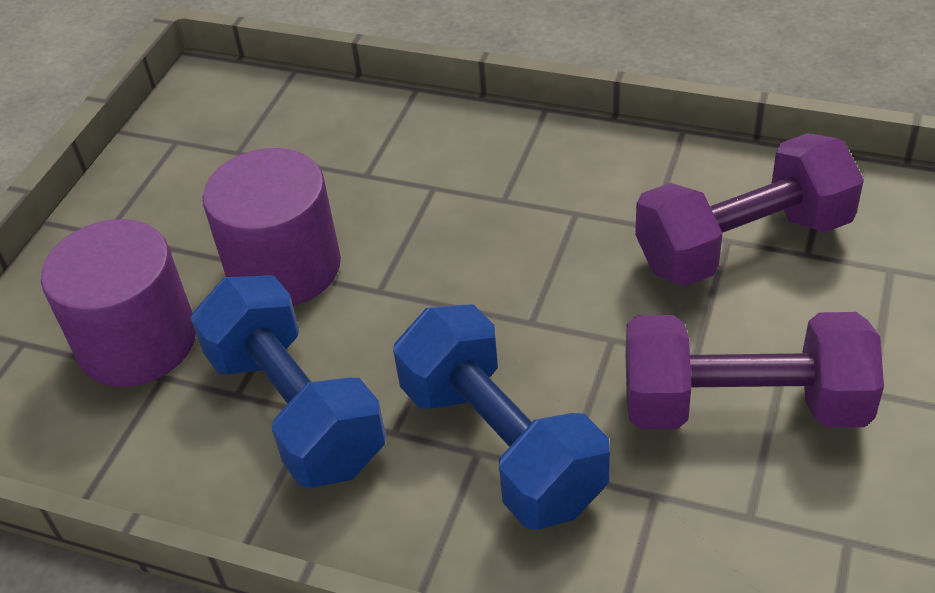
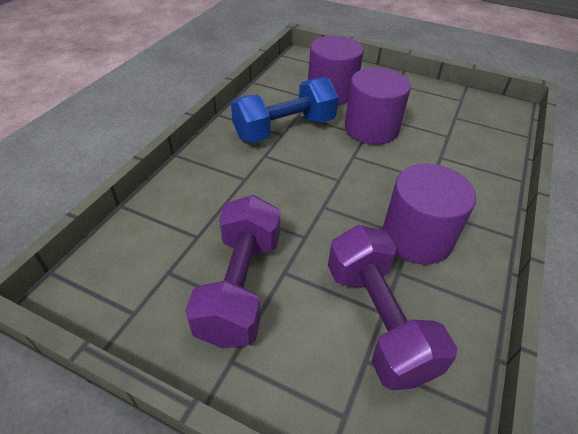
camera: 90 degrees right, 0 degrees up
(501, 445) = (245, 186): blue dumbbell -> none
(573, 205) = (417, 237): none -> purple cylinder

